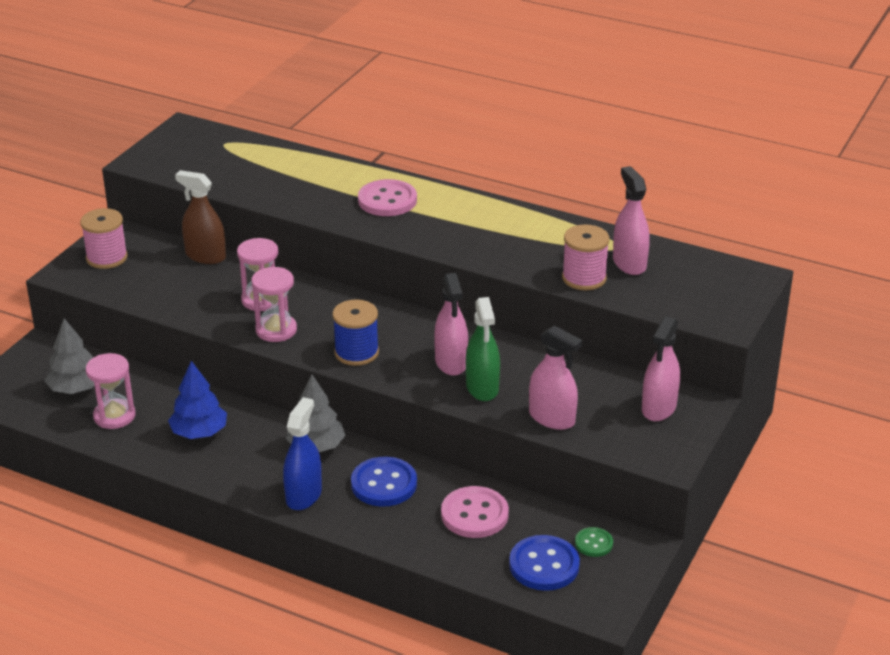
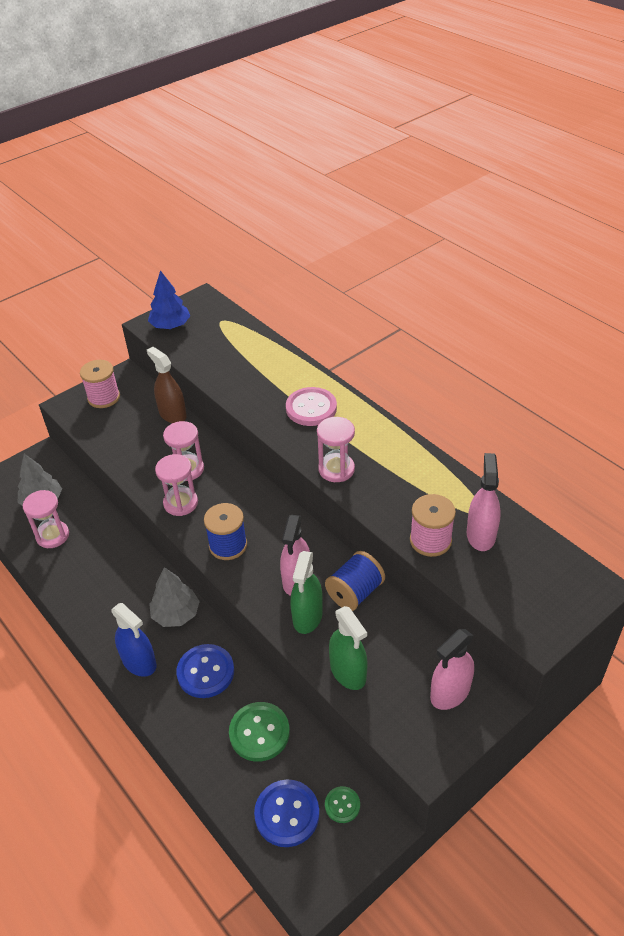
camera: 25 degrees right, 10 degrees up
(199, 432) = (100, 571): blue tree -> blue tree (170, 326)
(303, 495) = (139, 662): blue spray bottle -> blue spray bottle turned 90 degrees clockwise
(451, 244) = (336, 469): none -> pink hourglass
(474, 514) = (259, 732): pink button -> green button
(518, 358) = (355, 593): none -> blue spool
(552, 418) = (348, 672): pink spray bottle -> green spray bottle

